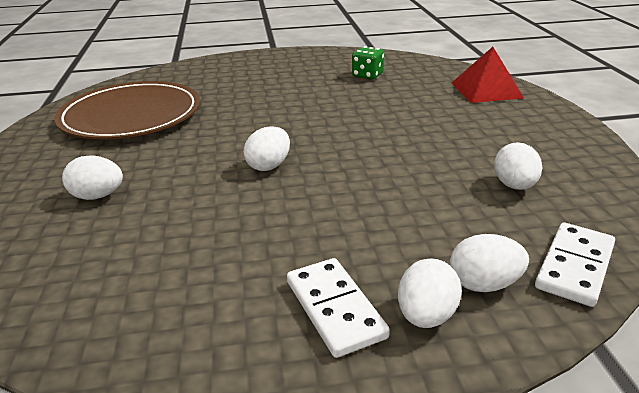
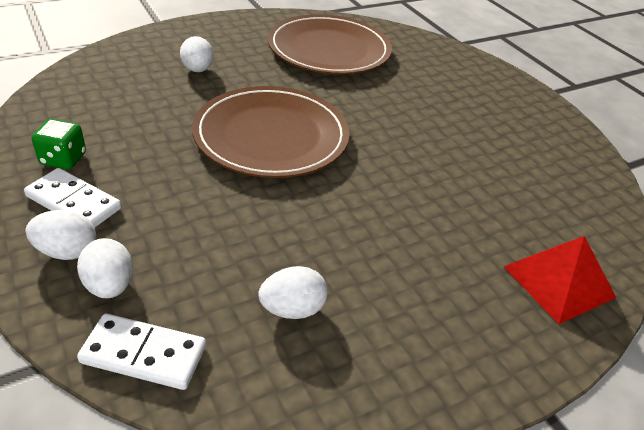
camera: 65 degrees right, 10 degrees up
(269, 166) = (271, 136): white egg -> brown plate
(334, 309) = (74, 202): white domino -> white domino turned 75 degrees clockwise
(367, 75) = (523, 169): green dice -> green dice (63, 159)

